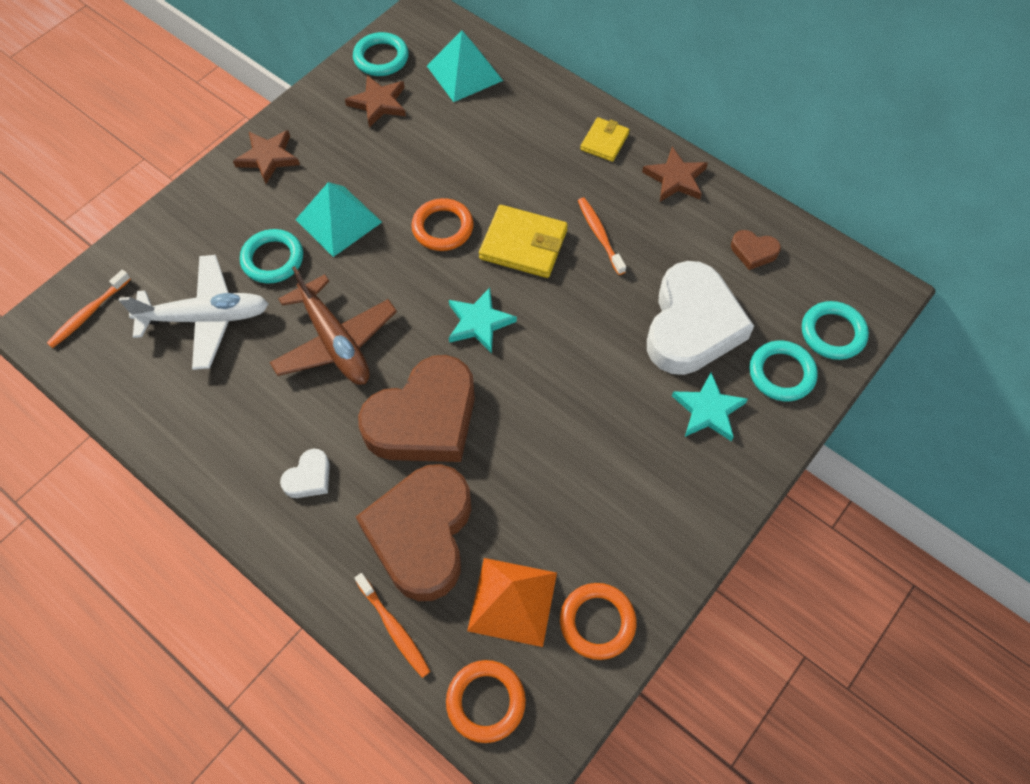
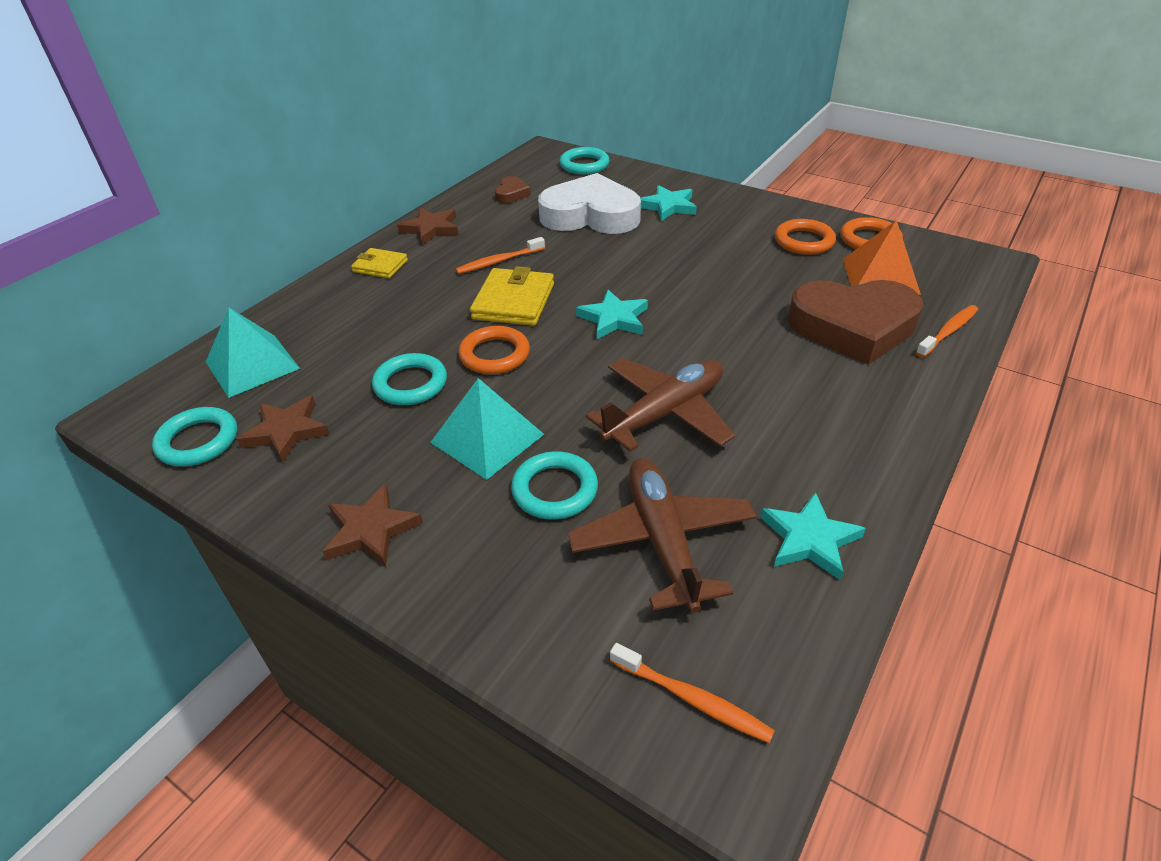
camera: 95 degrees left, 20 degrees down
(177, 409) = (809, 539): none -> turquoise star
(206, 318) = (662, 541): white plane -> brown plane
(309, 477) = (837, 406): white heart -> none
(424, 419) = (735, 339): brown heart -> none
(485, 702) = (969, 281): orange ring -> orange ring (804, 241)
(781, 373) = (625, 181): turquoise ring -> turquoise ring (410, 384)

